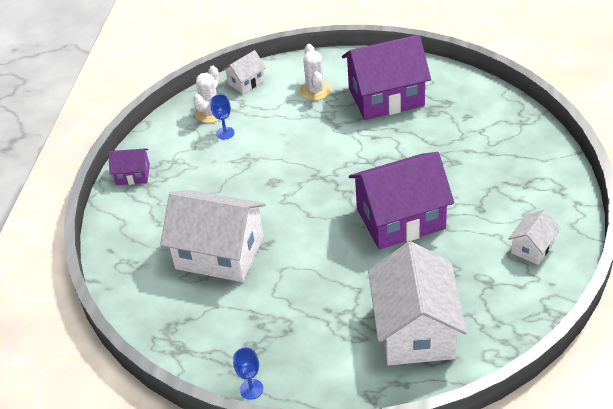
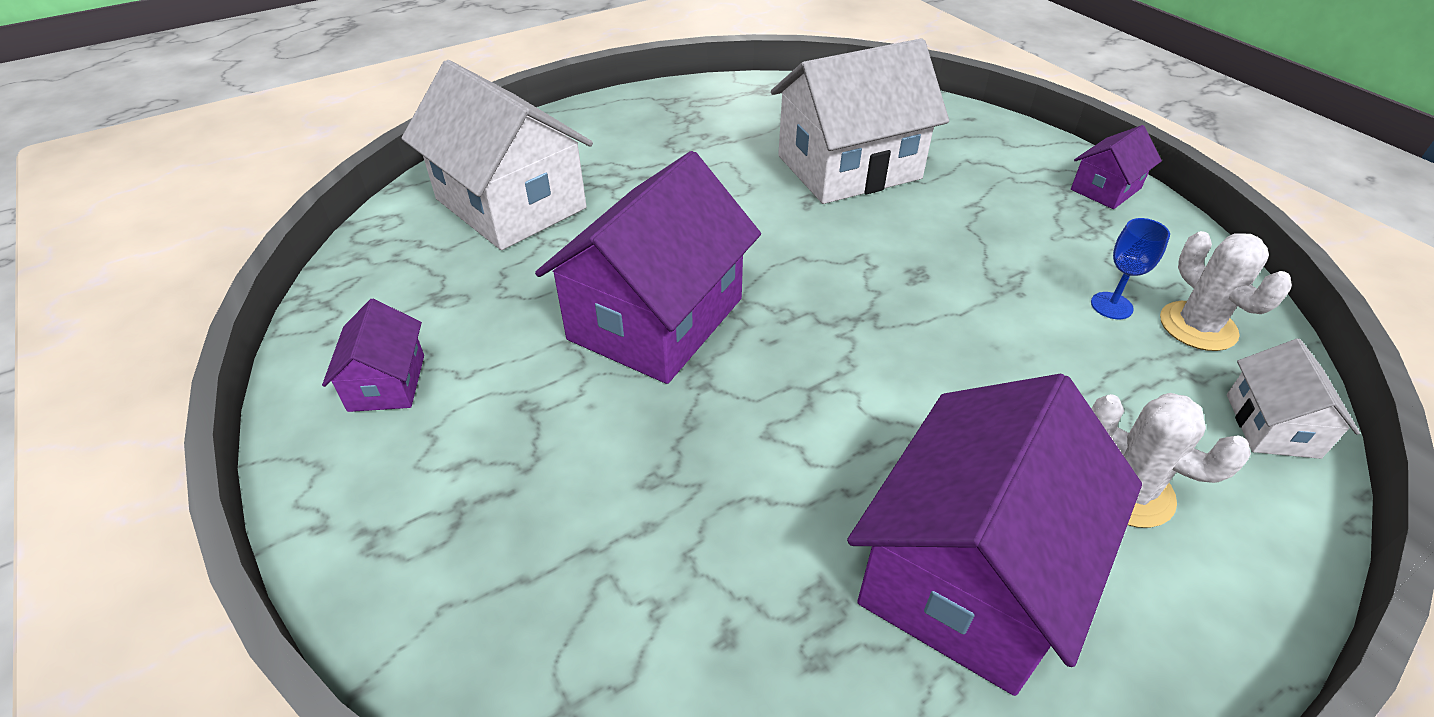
camera: 135 degrees right, 0 degrees up
(251, 389) = (649, 95): blue goblet -> none
(532, 247) = (387, 383): white house -> purple house

